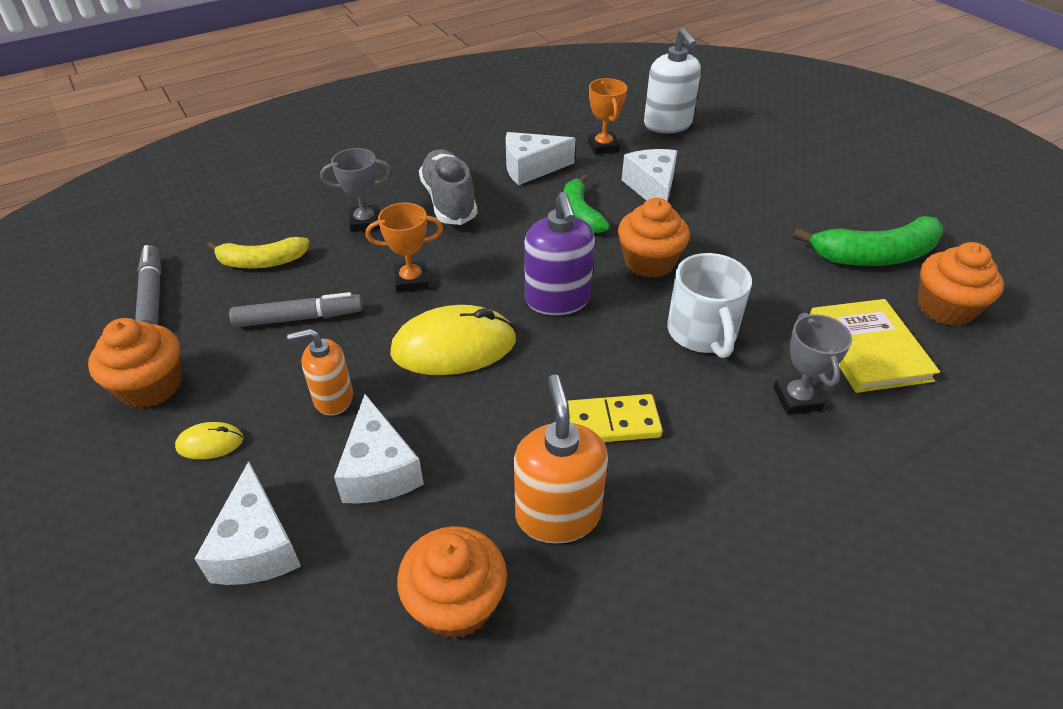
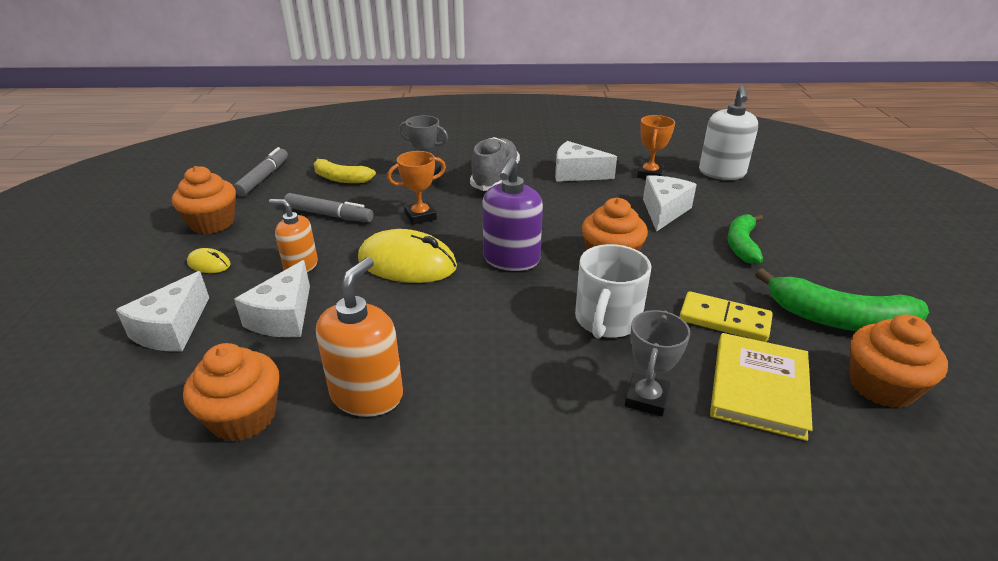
camera: 30 degrees right, 10 degrees down
(411, 281) = (420, 216): orange trophy -> orange trophy turned 45 degrees counterclockwise
(580, 213) = (586, 211): green banana -> green banana (742, 245)
(607, 423) = (465, 352): yellow domino -> yellow domino (724, 320)

